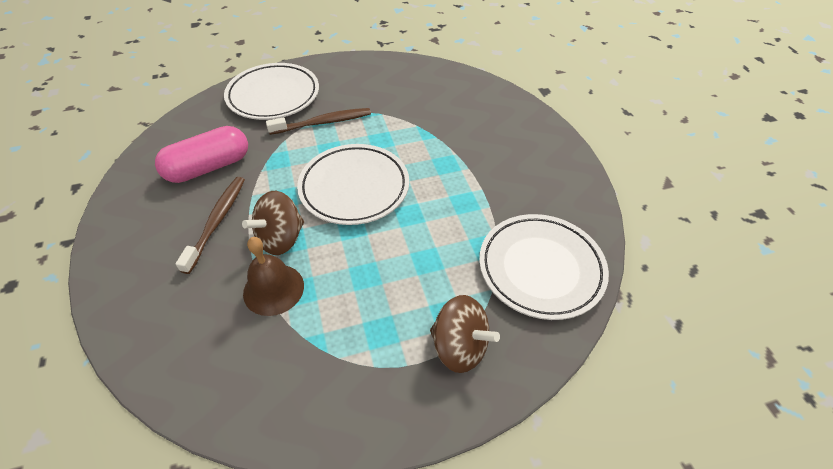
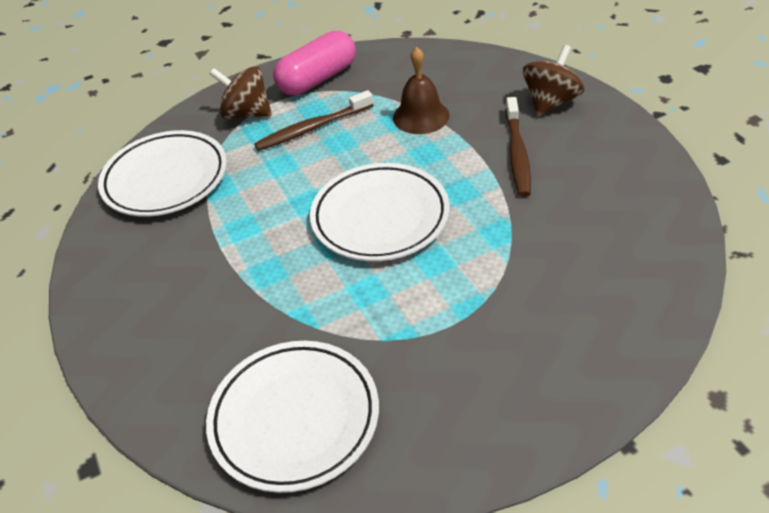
camera: 175 degrees right, 5 degrees down
(209, 167) = (579, 205): pink capsule -> pink capsule (318, 79)
(273, 96) = (579, 338): white plate -> white plate (295, 418)
(281, 239) = (438, 153): brown spinning top -> brown spinning top (551, 102)
(323, 122) = (465, 302): brown toothbrush -> brown toothbrush (312, 128)

